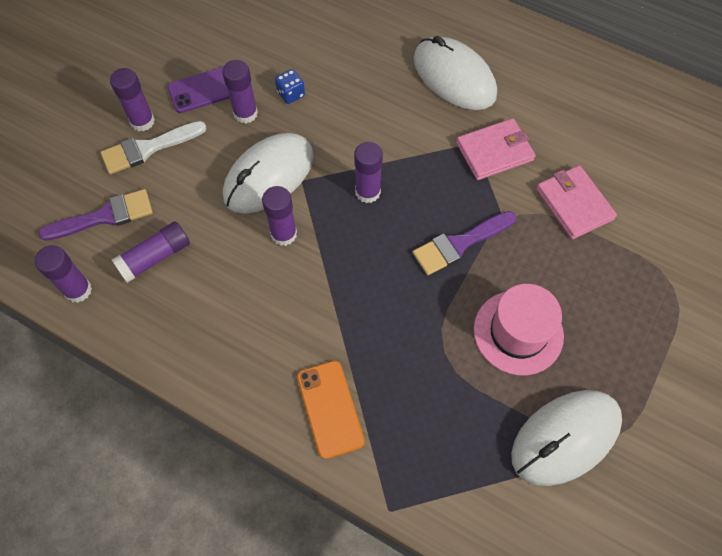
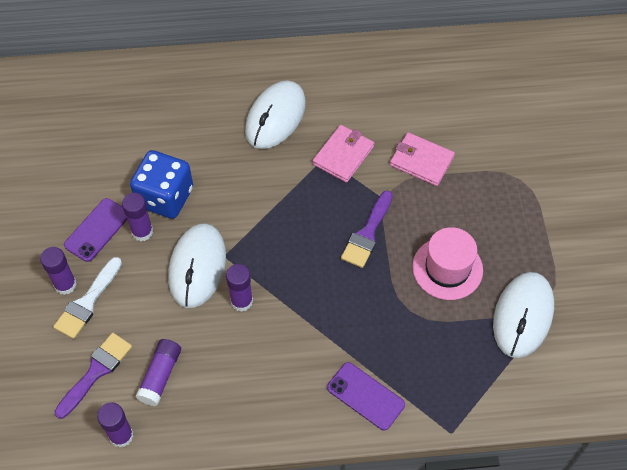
camera: 35 degrees left, 5 degrees down
(291, 94) = (165, 197): blue dice -> blue dice, size x2.34
(330, 409) = (365, 396): orange phone -> purple phone
(367, 192) = (278, 236): purple glue stick -> none
(454, 77) = (275, 117): white mouse -> white mouse turned 75 degrees counterclockwise

